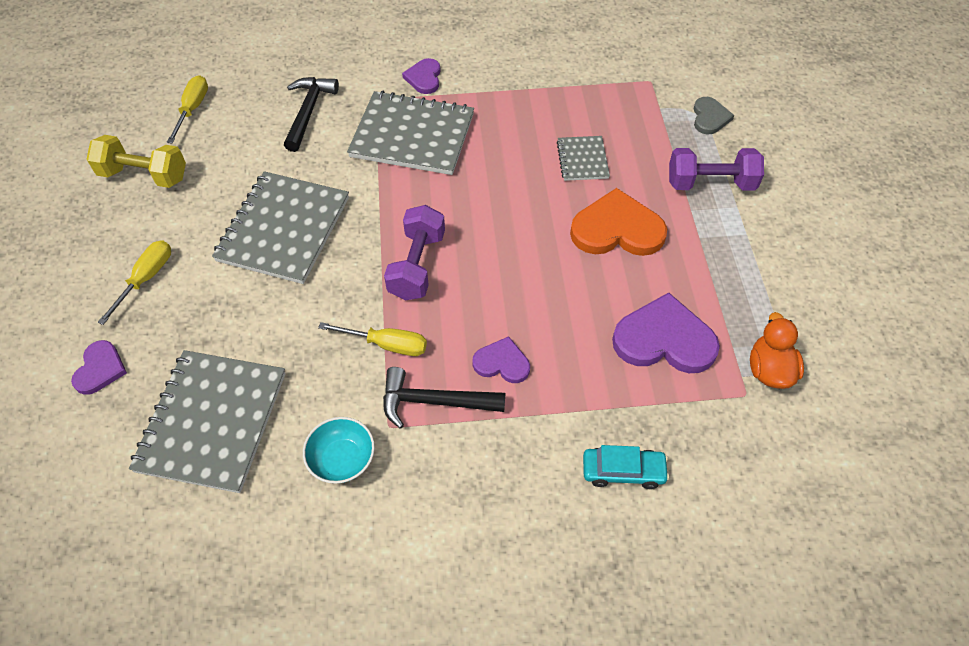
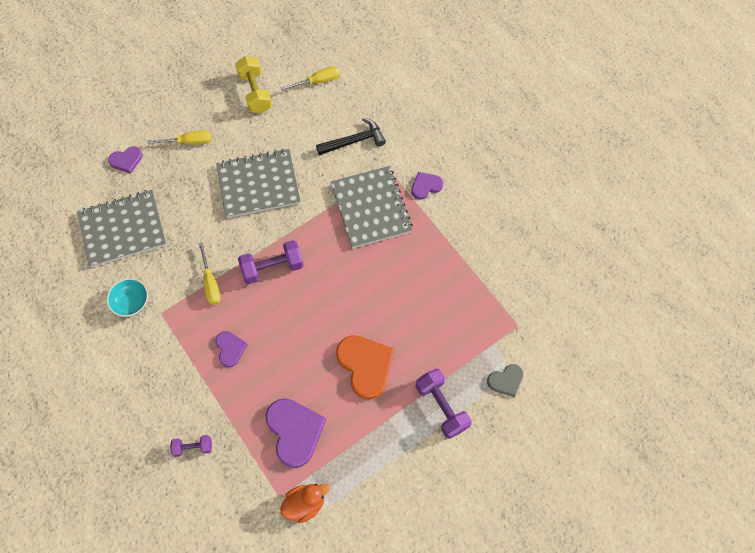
camera: 60 degrees right, 10 degrees up
(434, 402) = (187, 327): black hammer -> none
(582, 160) = (413, 317): grey notebook -> none
(623, 471) = (193, 447): turquoise car -> purple dumbbell

